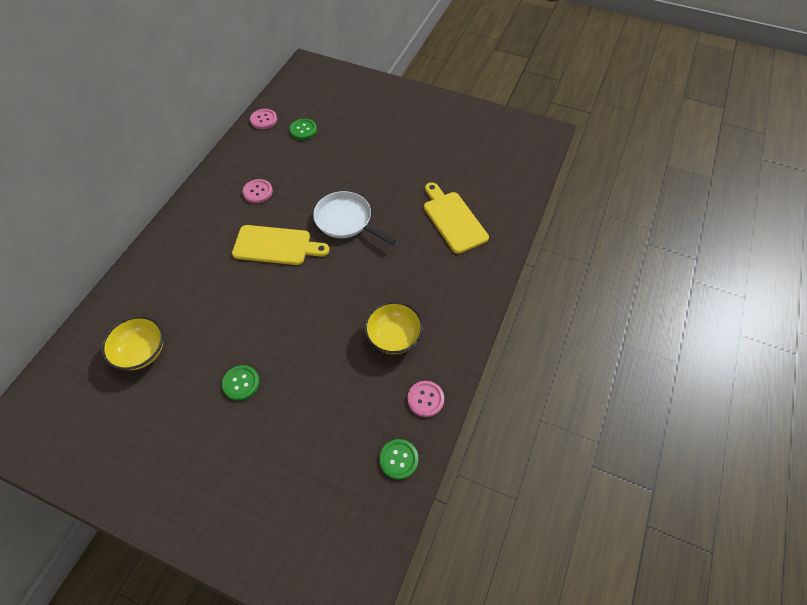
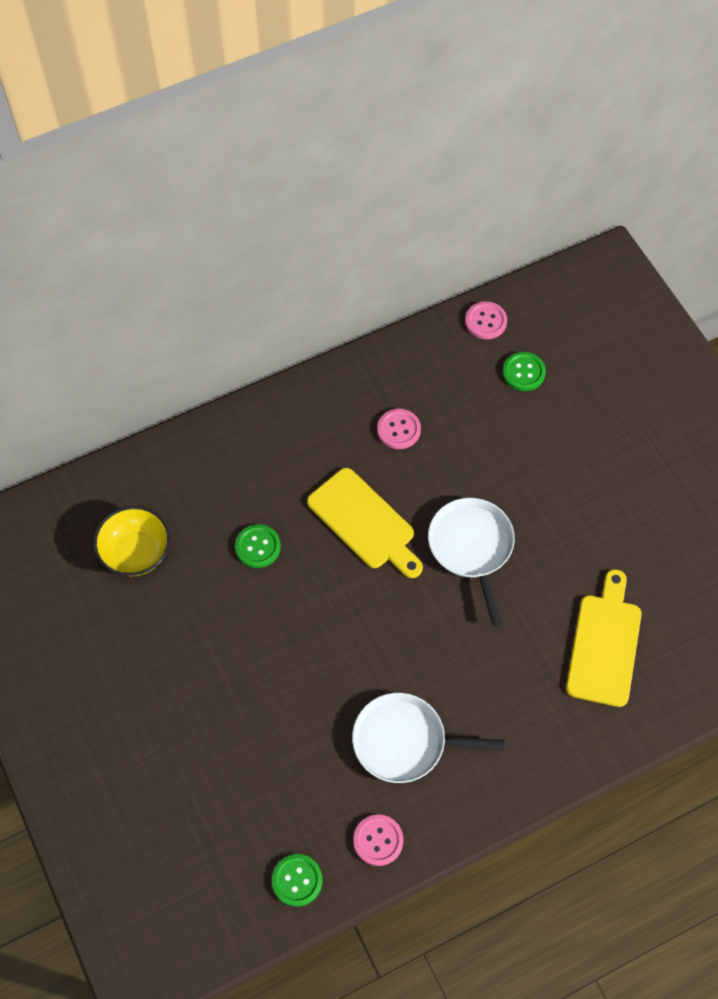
camera: 40 degrees right, 5 degrees up
(241, 383) = (206, 667): green button -> green button (258, 547)
(394, 337) = (404, 741): yellow bowl -> white pan

